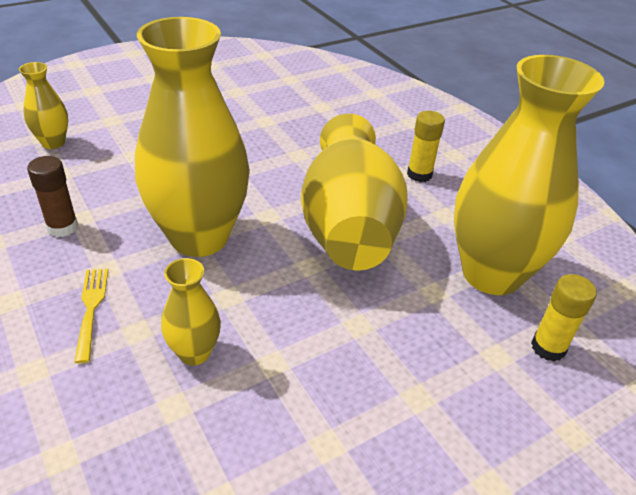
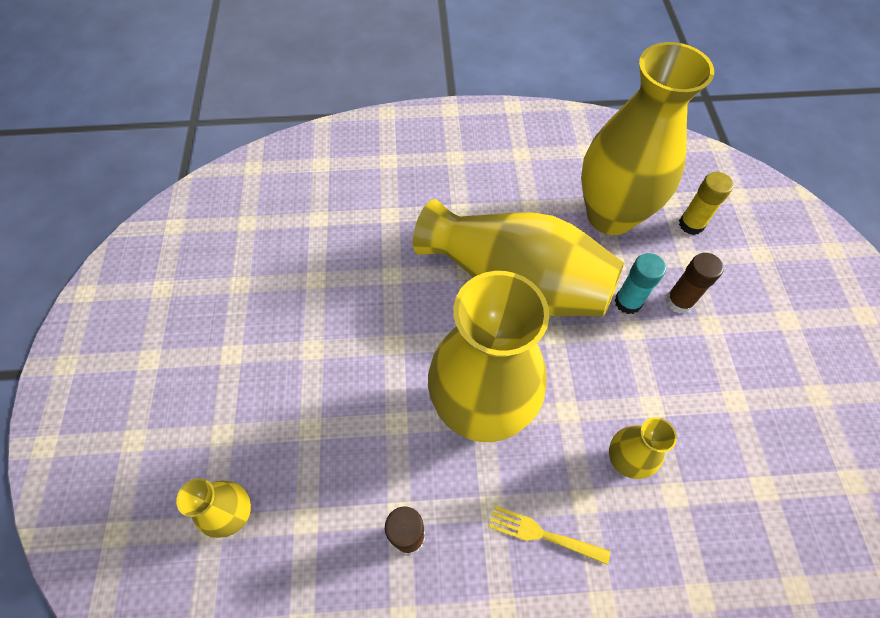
camera: 60 degrees left, 20 degrees up
(390, 313) = (628, 302): none -> turquoise glue stick
(419, 174) = (471, 196): yellow glue stick -> none
(426, 358) = (679, 301): none -> brown glue stick

